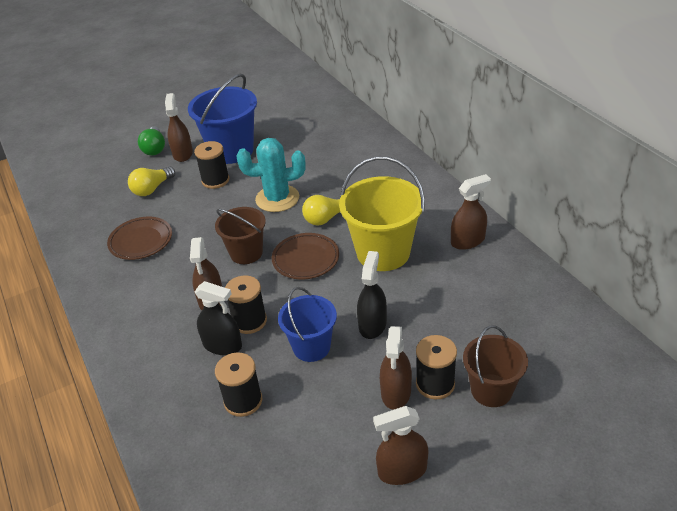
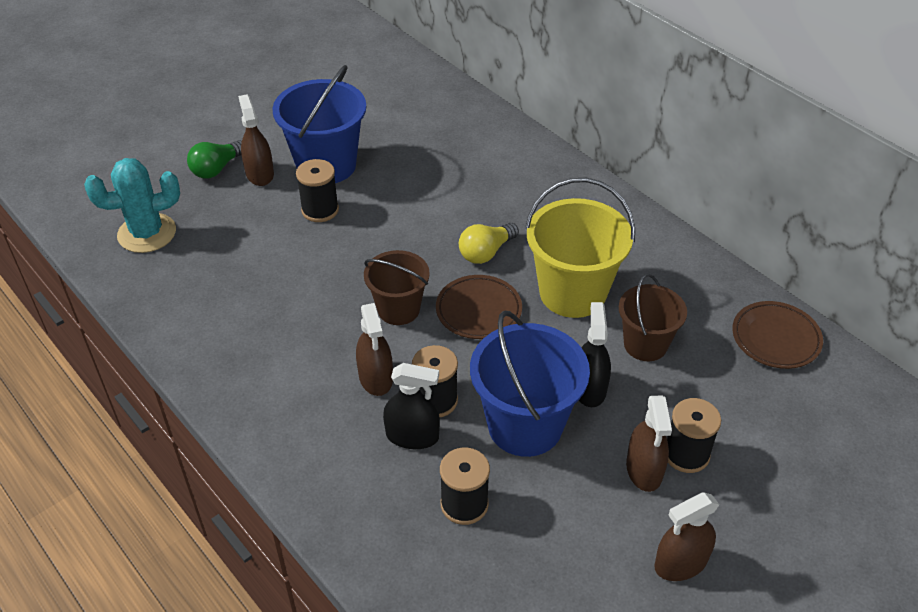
camera: 15 degrees left, 5 degrees up
(141, 241) = (250, 305): brown plate -> brown plate (775, 338)
(152, 189) = (236, 229): yellow light bulb -> none
(154, 149) = (216, 169): green light bulb -> green light bulb turned 60 degrees clockwise
(277, 199) = (413, 230): turquoise cactus -> turquoise cactus (147, 233)
(311, 347) = (525, 425): blue bucket -> blue bucket, size x1.60
(467, 241) = (670, 268): brown spray bottle -> none
(491, 390) = (752, 454): brown bucket -> brown bucket (645, 344)

